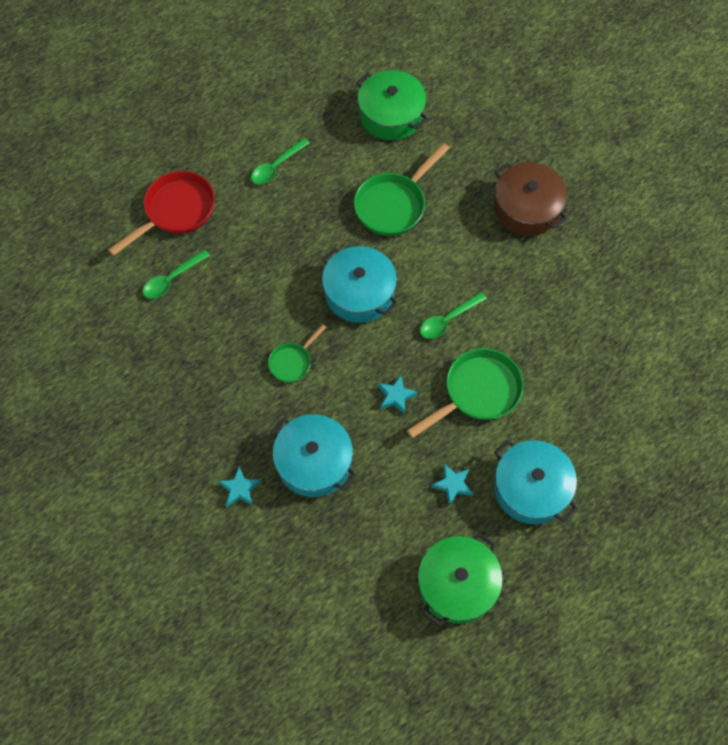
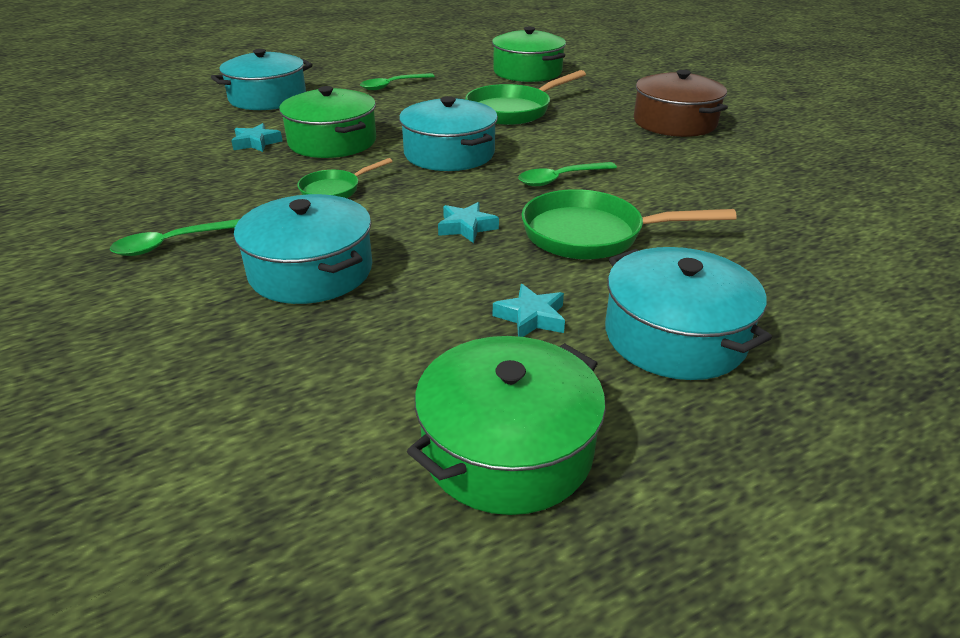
camera: 10 degrees right, 30 degrees down
(172, 279) = (229, 130): green spoon -> green spoon (172, 244)
(176, 211) = (268, 98): red pan -> turquoise pot
(240, 489) = (176, 284): turquoise star -> turquoise star (256, 143)
(263, 287) = (332, 142): none -> green pot
(477, 392) = (591, 235): green pan -> green pan turned 150 degrees counterclockwise

